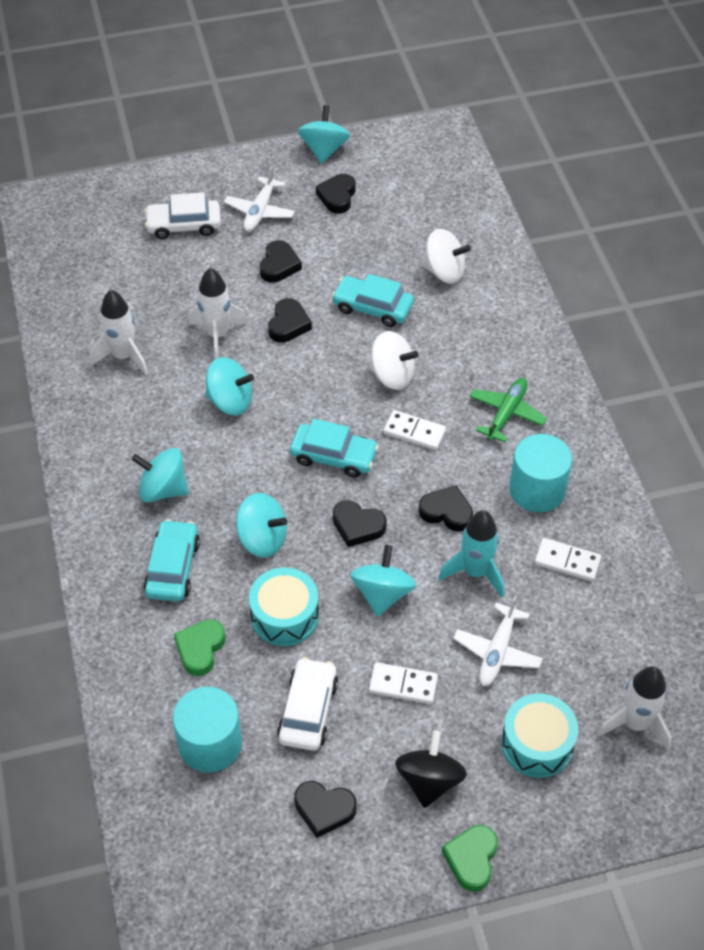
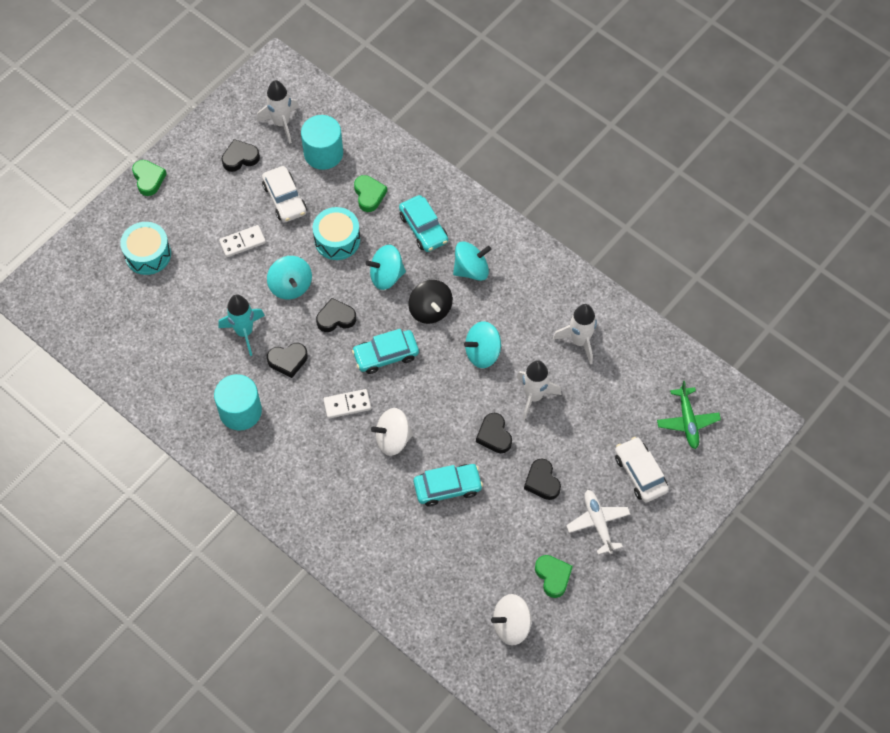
camera: 145 degrees right, 10 degrees up
(184, 225) = (640, 473): white car -> white car turned 75 degrees counterclockwise
(324, 149) = (602, 620): turquoise spinning top -> none
(337, 196) = (553, 576): black heart -> green heart
(429, 780) = (195, 202): black spinning top -> black spinning top (430, 310)
(444, 271) = (420, 554): white spinning top -> white spinning top (511, 625)
(497, 651) = (201, 292): white plane -> none
(506, 413) = (296, 457): green plane -> green plane (687, 421)
(567, 561) = (192, 373): white domino -> none
(635, 723) = (98, 297): white rocket -> white rocket (281, 123)

